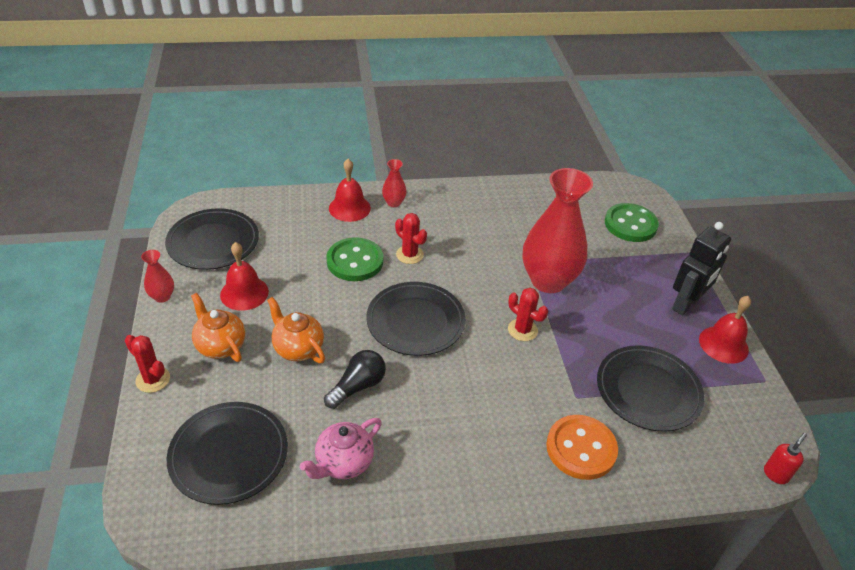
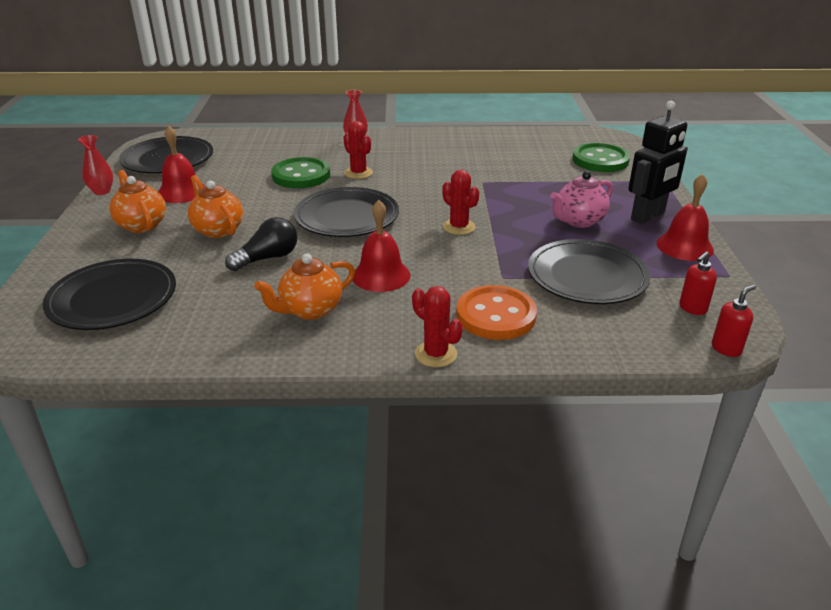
camera: 10 degrees right, 10 degrees down
(153, 379) = (64, 244): red cactus -> red cactus (436, 354)
(343, 463) = (228, 311): pink teapot -> pink teapot (578, 221)
(349, 208) = (310, 142): red bell -> red bell (381, 275)
(417, 455) = (310, 310): none -> orange teapot
(548, 281) = (498, 195): red vase -> none
(742, 426) = (692, 308): none -> red soap dispenser

